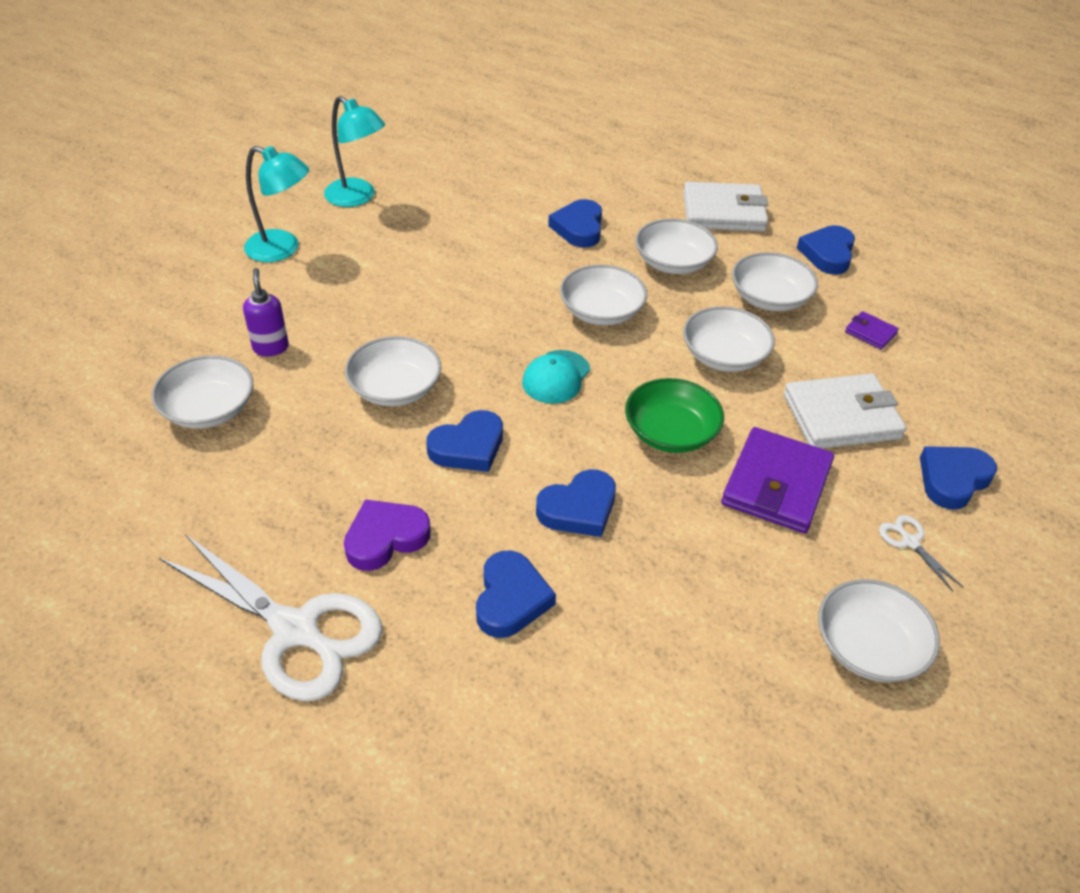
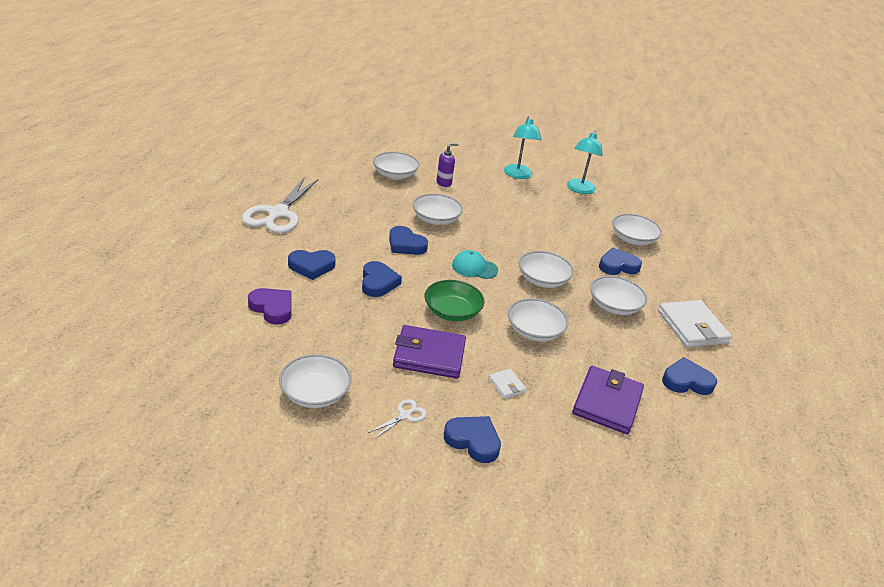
camera: 70 degrees right, 10 degrees down
(385, 538) = (336, 228): purple heart -> purple heart (272, 308)
(578, 509) = (378, 282): blue heart -> blue heart turned 135 degrees counterclockwise
(769, 298) = (609, 351): white bowl -> white bowl (632, 239)
(841, 417) = (506, 385): white wallet -> white wallet, size x0.47
(870, 333) = (607, 403): purple wallet -> purple wallet, size x2.15

